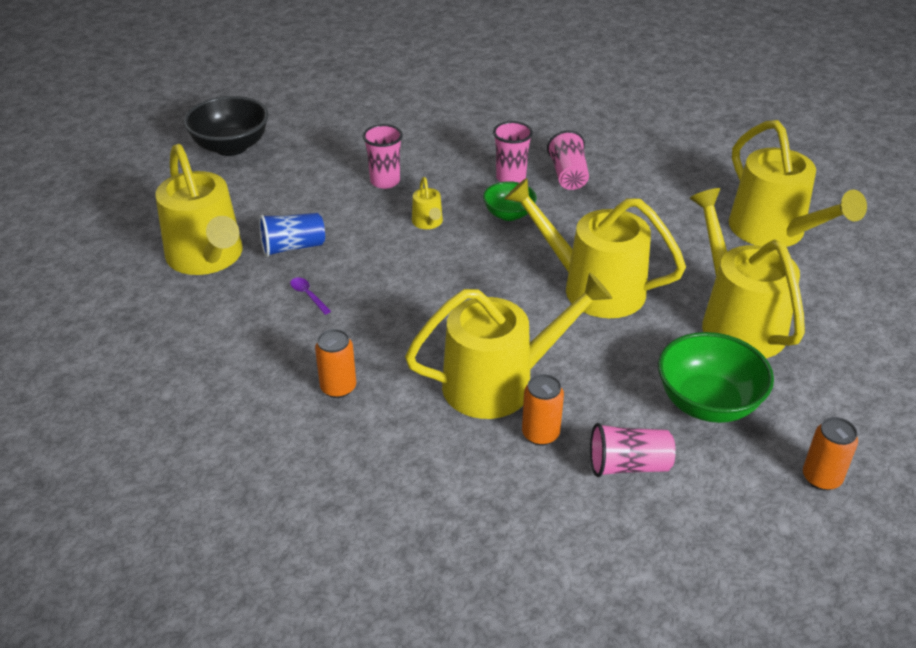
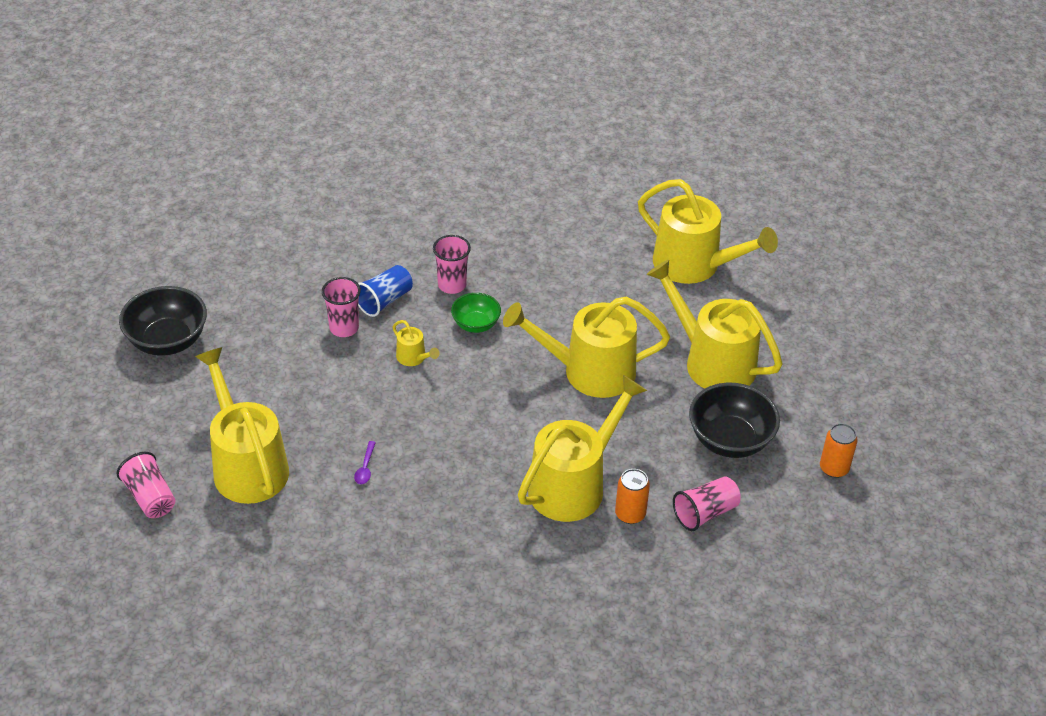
camera: 30 degrees left, 5 degrees up
(207, 257) = (247, 465): yellow watering can -> yellow watering can turned 150 degrees counterclockwise
(293, 247) = (315, 426): blue cup -> blue cup (384, 301)
(308, 295) = (365, 468): purple spoon -> purple spoon turned 105 degrees counterclockwise
(338, 387) = (454, 539): orange can -> none
(568, 175) = (499, 265): pink cup -> pink cup (150, 497)
(707, 403) = (730, 440): green bowl -> black bowl

